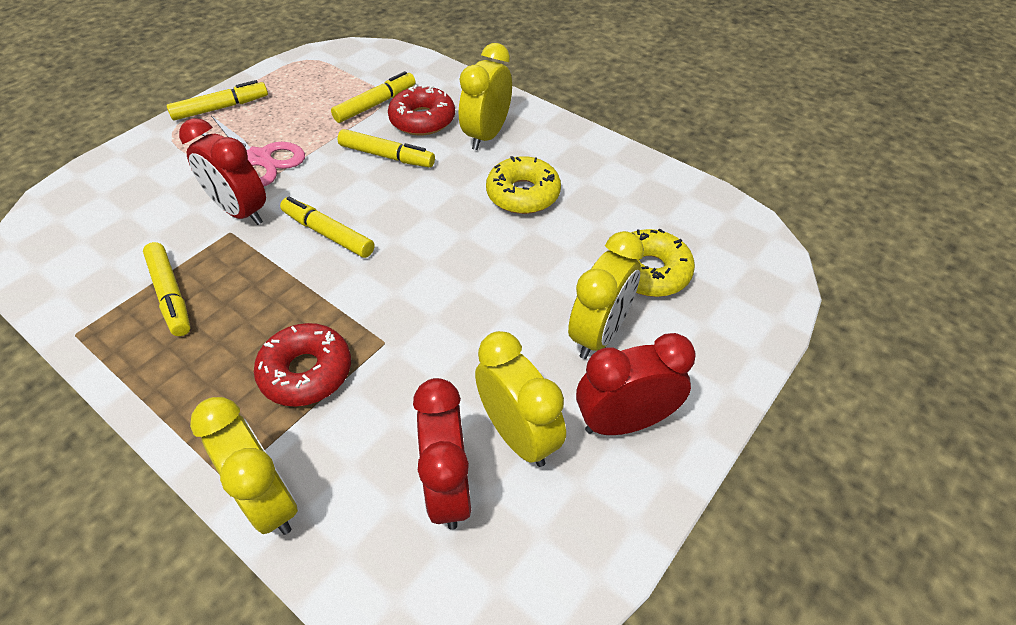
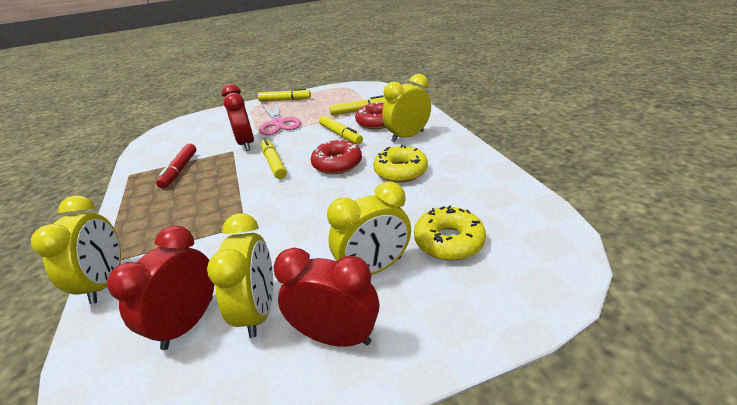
camera: 35 degrees right, 15 degrees down
(171, 294) = (180, 170): yellow marker -> red marker
(306, 372) = (192, 225): red donut -> red donut (337, 164)

